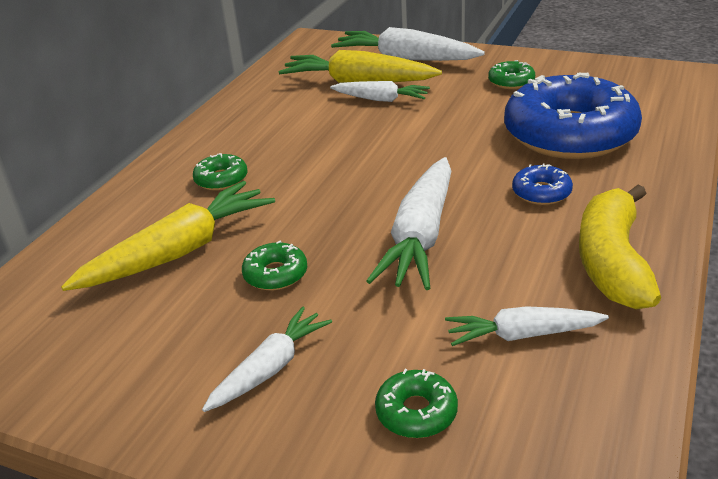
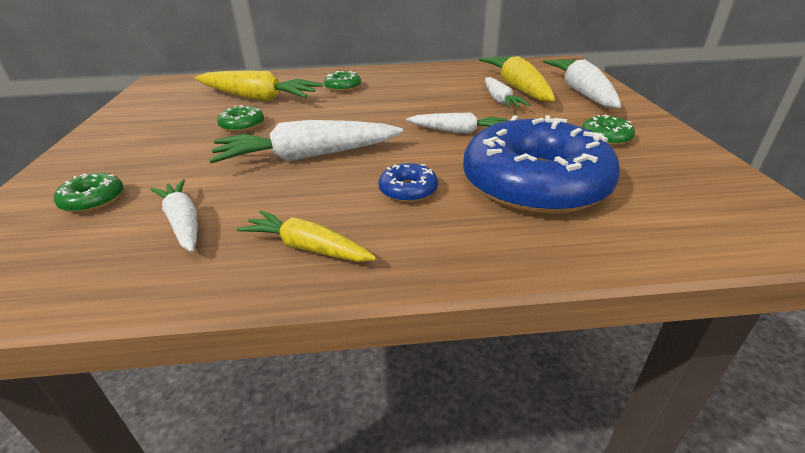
camera: 60 degrees right, 0 degrees up
(270, 368) = (144, 147): white carrot -> white carrot (458, 131)
(612, 261) = (307, 248): yellow banana -> yellow carrot

